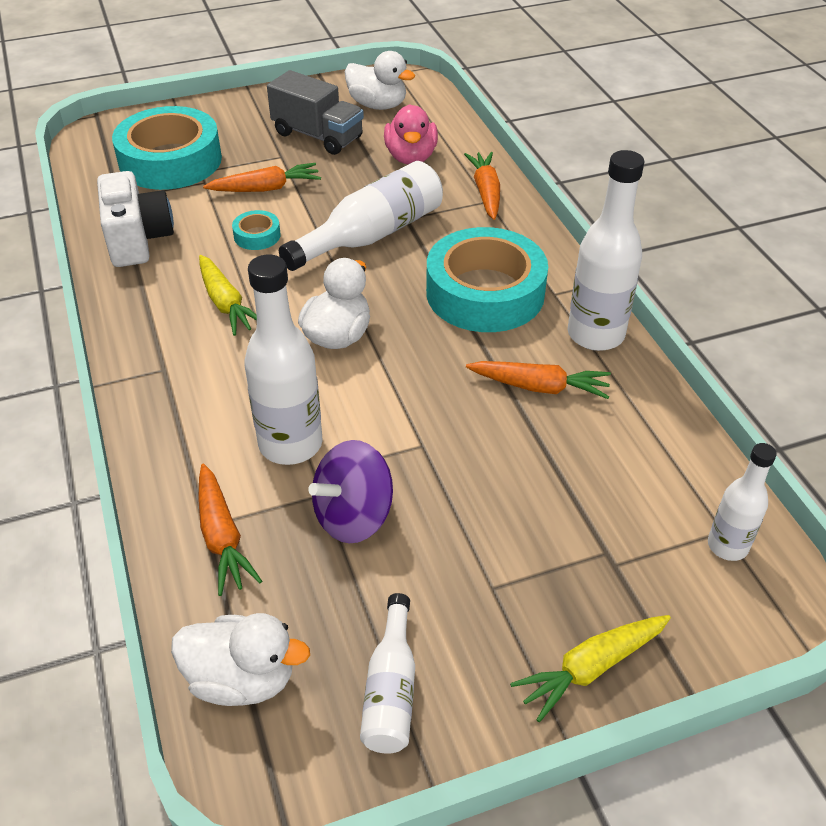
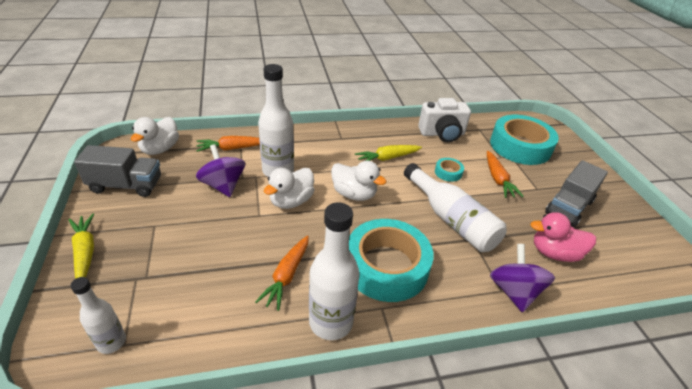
camera: 95 degrees right, 5 degrees down
(378, 105) = (627, 244): white duck -> white duck (291, 201)
(391, 689) = (126, 185): white bottle -> grey truck
(486, 192) = (514, 291): orange carrot -> purple spinning top

